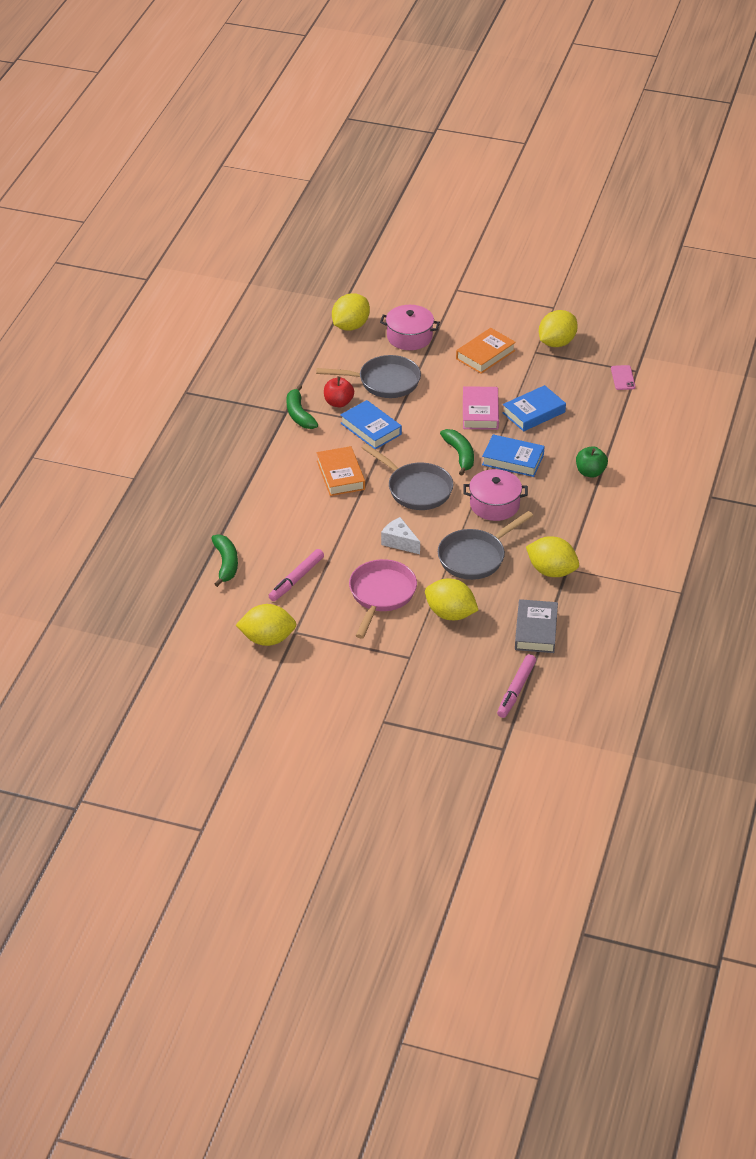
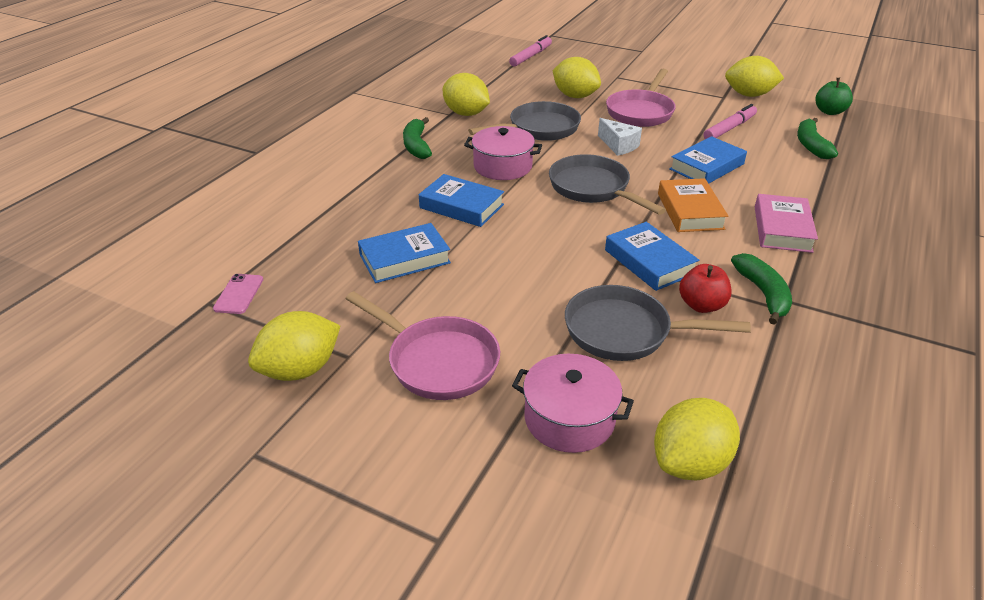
camera: 170 degrees left, 5 degrees down
(323, 525) = (707, 166): none -> blue book
(460, 455) = (528, 218): green banana -> green banana (417, 145)
(480, 412) = (482, 267): pink book -> pink book (782, 229)
(485, 355) = (438, 361): orange book -> pink pan
(536, 630) = (500, 82): grey book -> none
(590, 472) = (373, 185): green apple -> green apple (829, 112)

